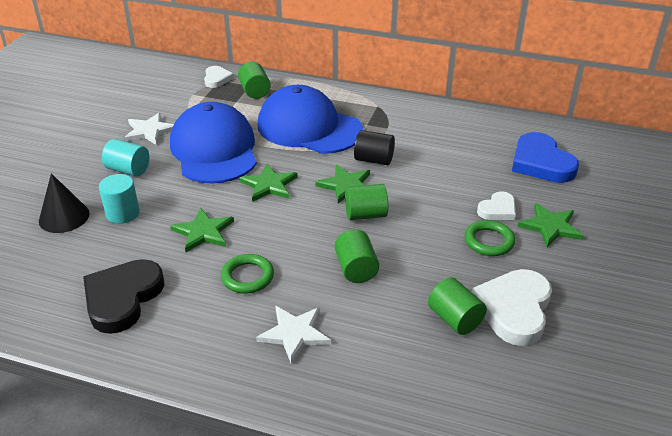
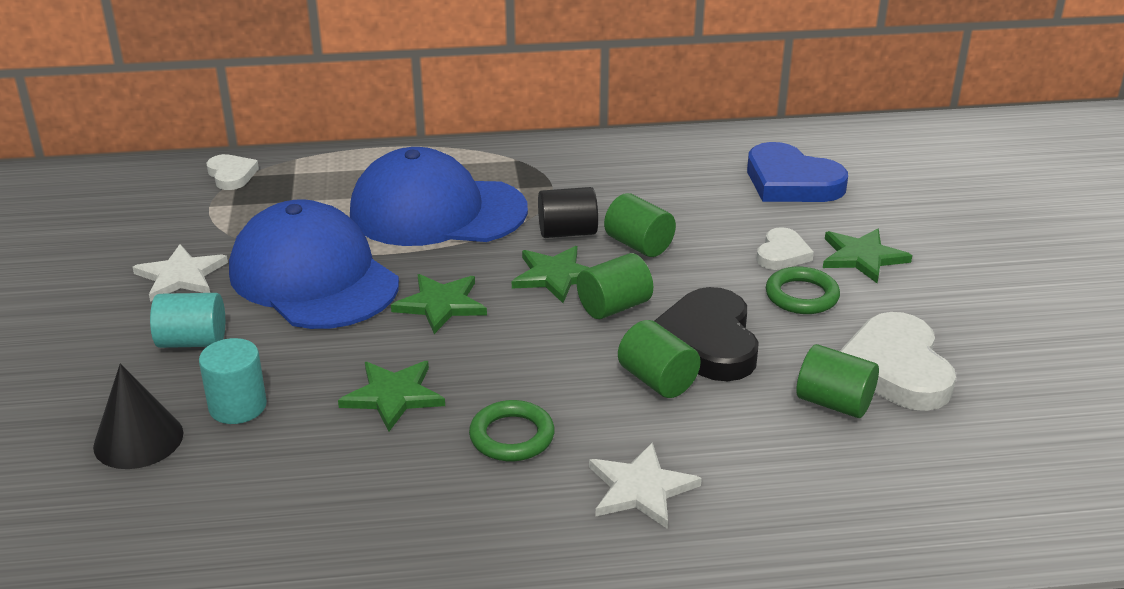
camera: 25 degrees left, 5 degrees down
(122, 298) = (341, 525): black heart -> black heart (707, 341)
(255, 91) = (310, 180): green cylinder -> green cylinder (639, 245)

